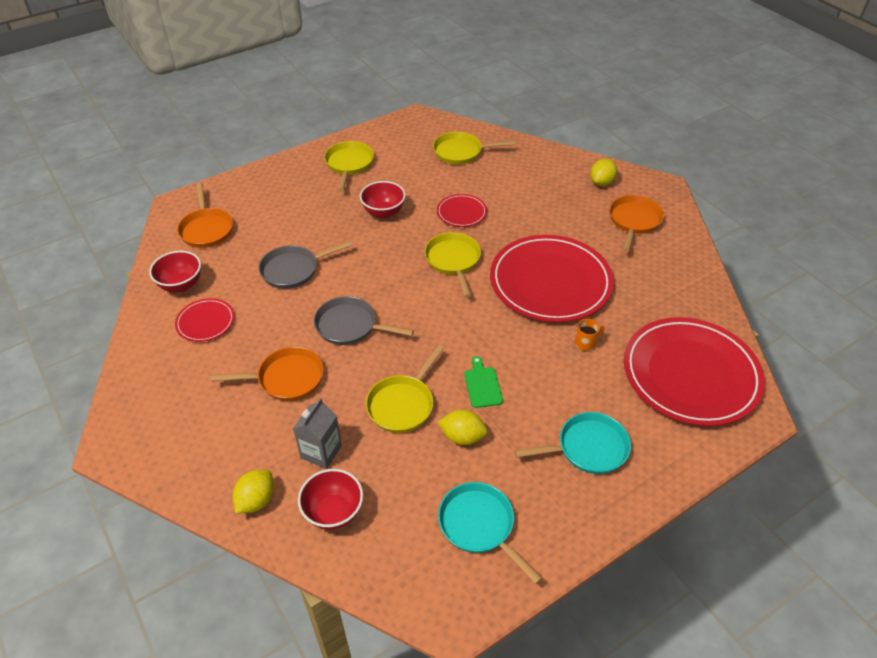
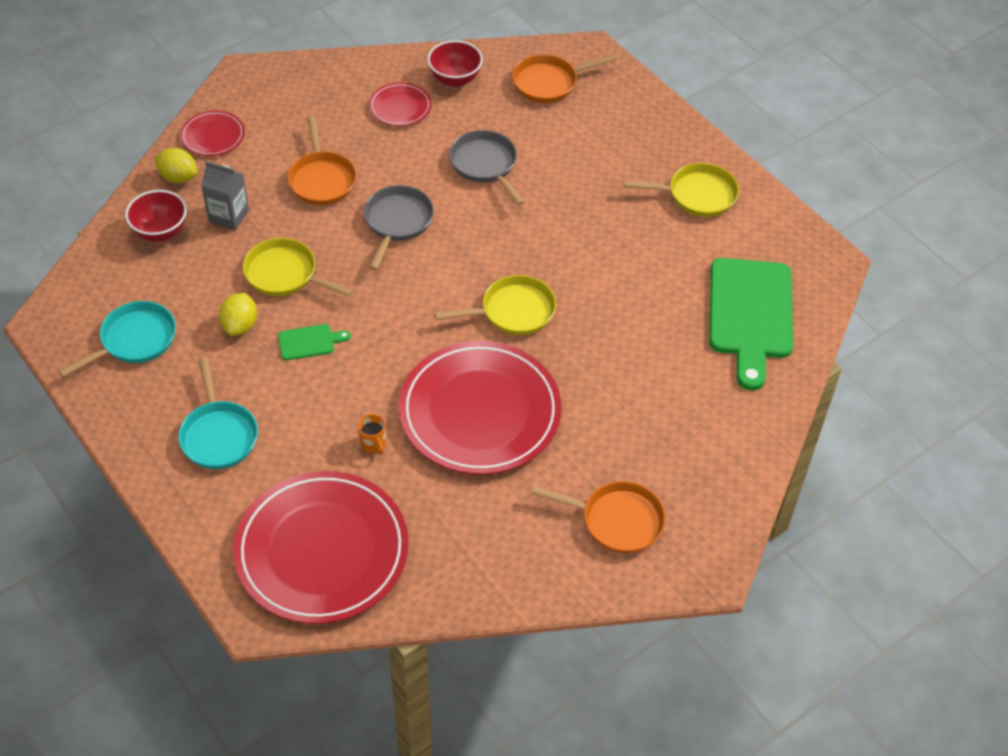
camera: 85 degrees right, 5 degrees up
(383, 212) = (600, 237): red bowl -> none
(461, 152) = (750, 315): yellow pan -> green cutting board
(461, 213) = (610, 318): red plate -> red plate (213, 136)
(601, 182) = (706, 487): yellow lemon -> none

